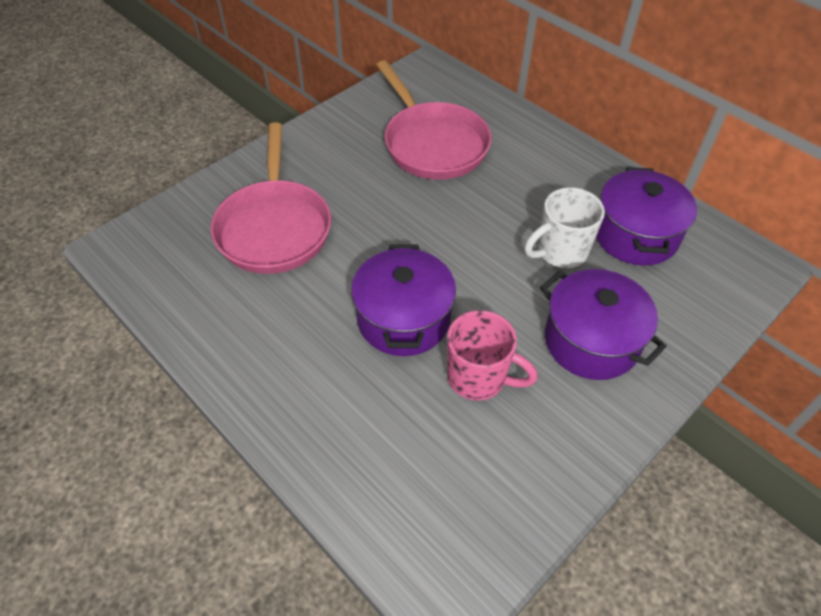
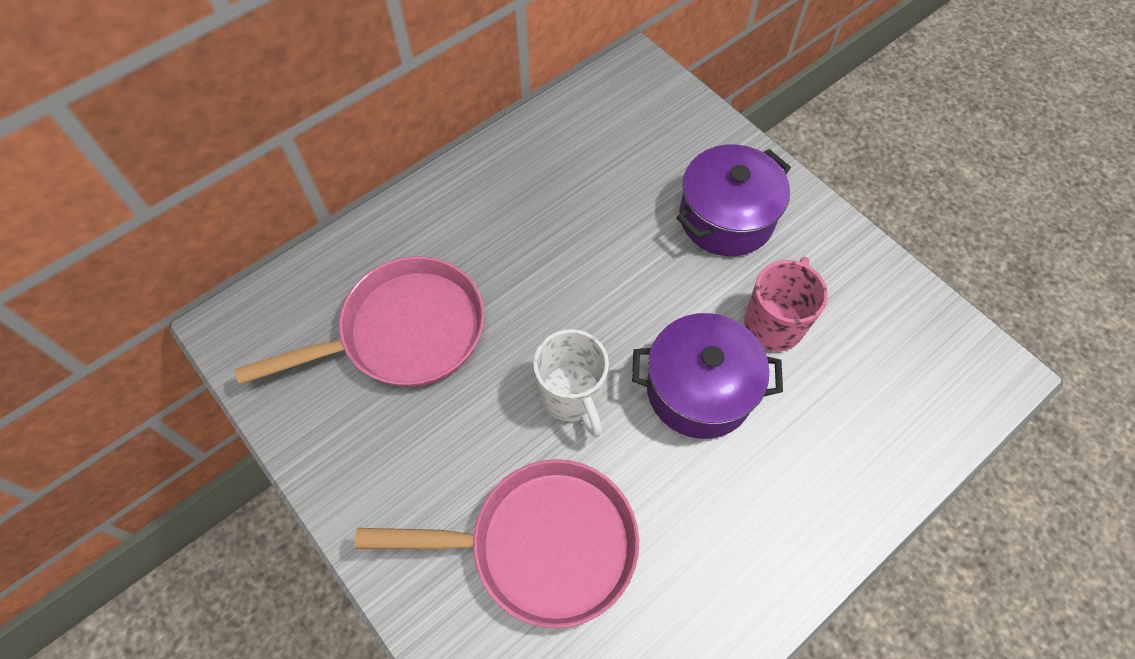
camera: 85 degrees left, 10 degrees up
(560, 252) = (607, 223): white mug -> white mug (572, 396)
(635, 235) = (587, 152): purple pot -> none

